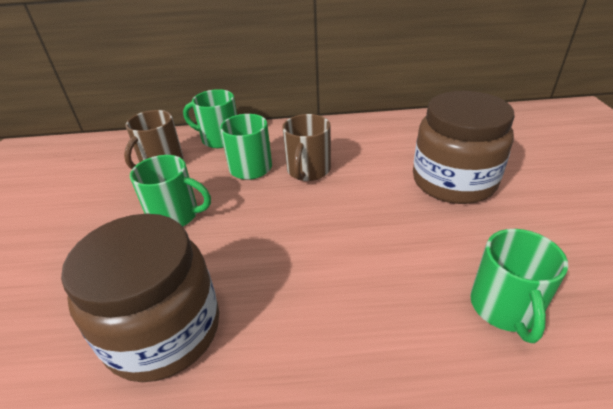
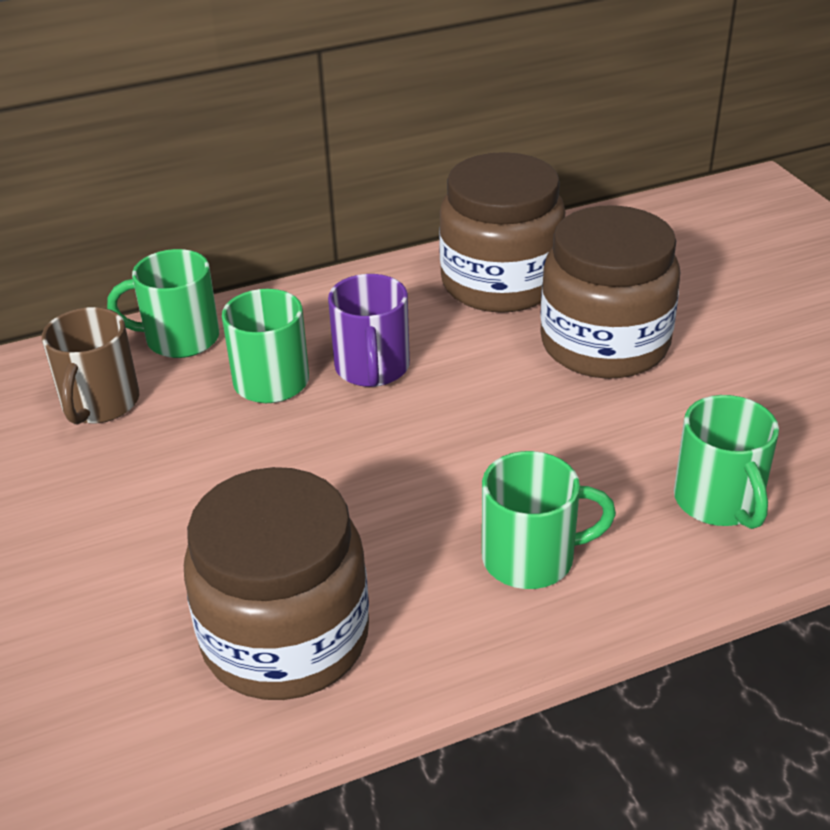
camera: 20 degrees left, 0 degrees up
(176, 215) = (191, 484): green mug -> green mug (531, 558)
(308, 171) = (372, 368): brown mug -> purple mug
(402, 137) = (500, 283): none -> brown jar

